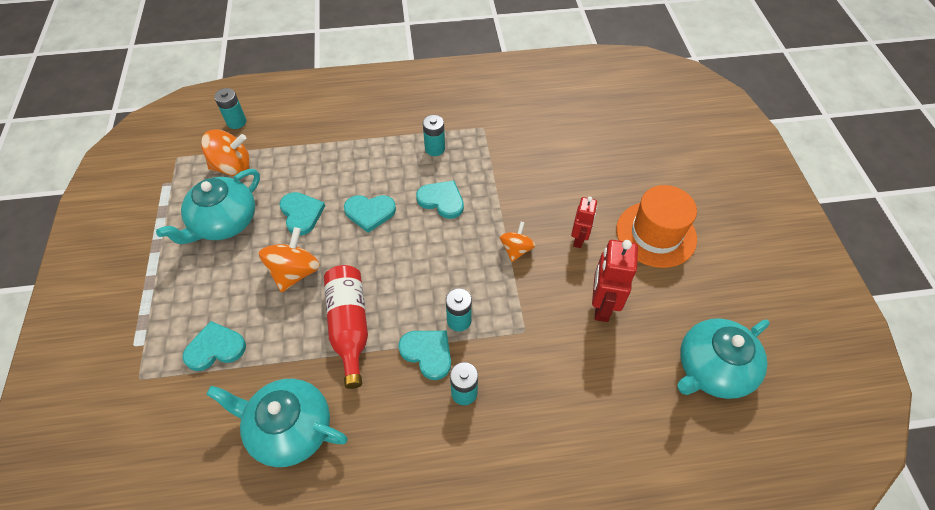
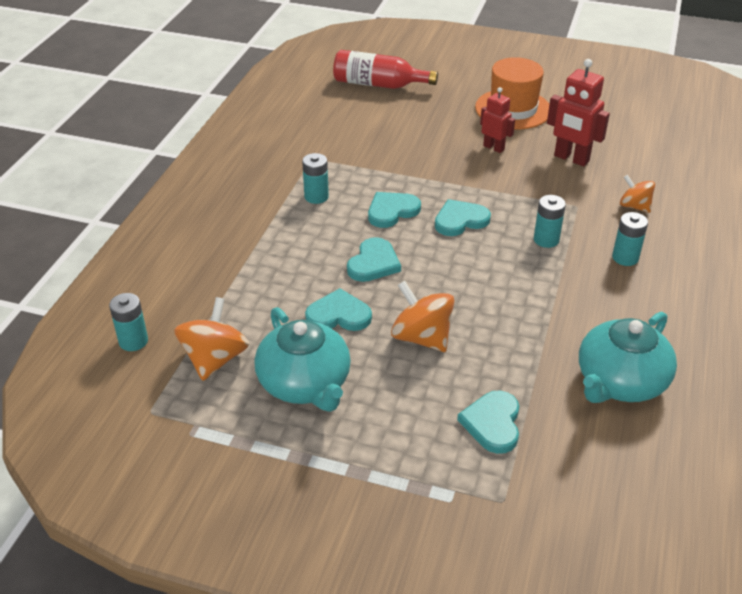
camera: 65 degrees left, 15 degrees down
(349, 327) = (516, 312): red bottle -> red bottle (379, 84)
(427, 353) = (573, 268): turquoise heart -> turquoise heart (460, 220)
(516, 249) = (483, 184): orange spinning top -> orange spinning top (634, 206)
(712, 369) = (655, 128): turquoise teapot -> none

